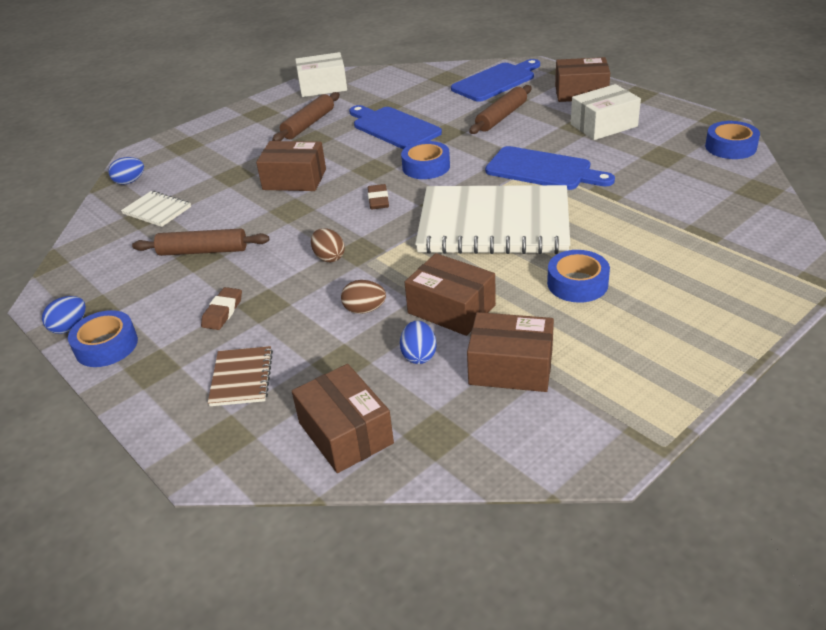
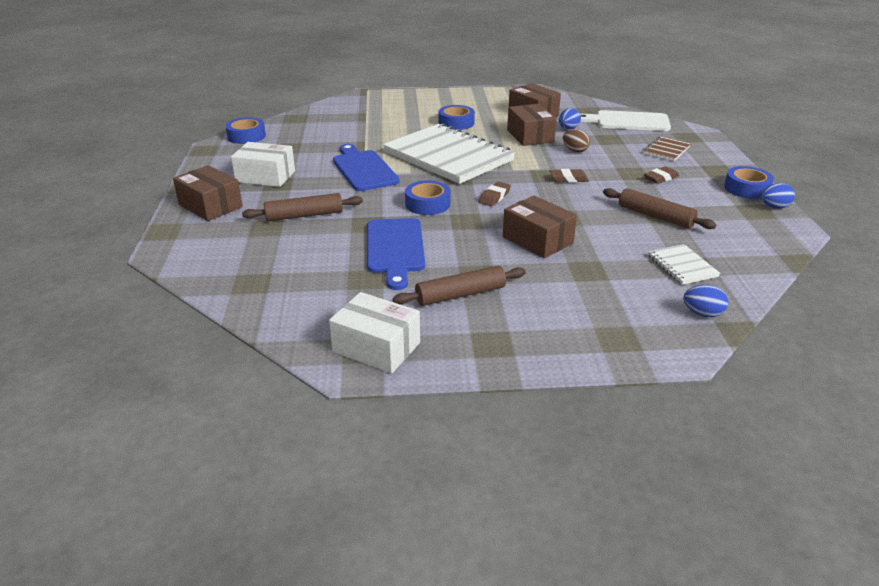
camera: 145 degrees left, 5 degrees down
(329, 257) = (568, 179): brown egg -> brown eraser
(345, 433) = (628, 121): brown box -> white cutting board
(496, 81) = (229, 251): blue cutting board -> none

